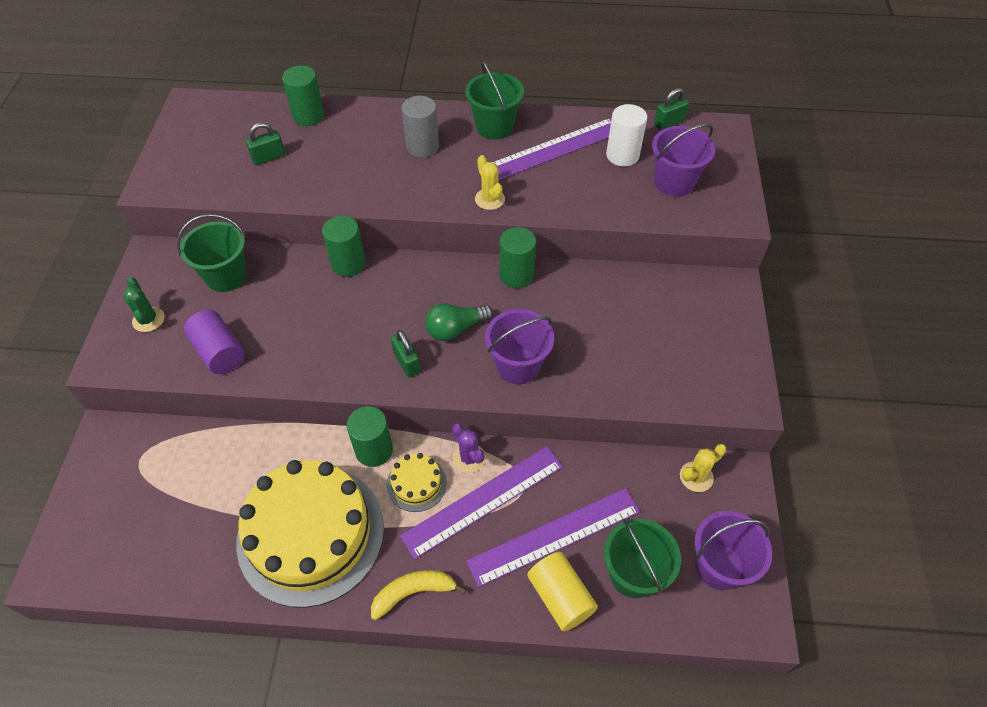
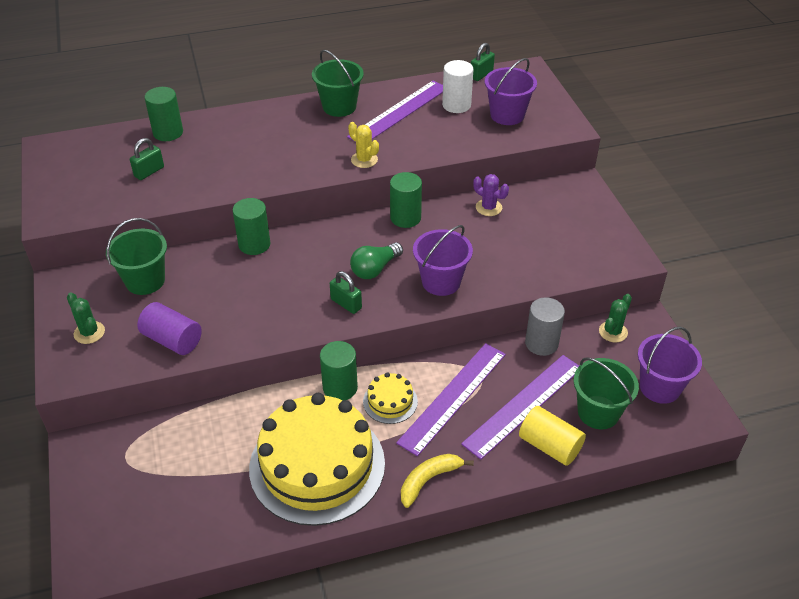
camera: 20 degrees left, 10 degrees down
(422, 146) = (285, 134): grey cylinder -> grey cylinder (541, 343)
(469, 458) = (425, 370): purple cactus -> purple cactus (488, 207)
(696, 477) = (613, 332): yellow cactus -> green cactus

